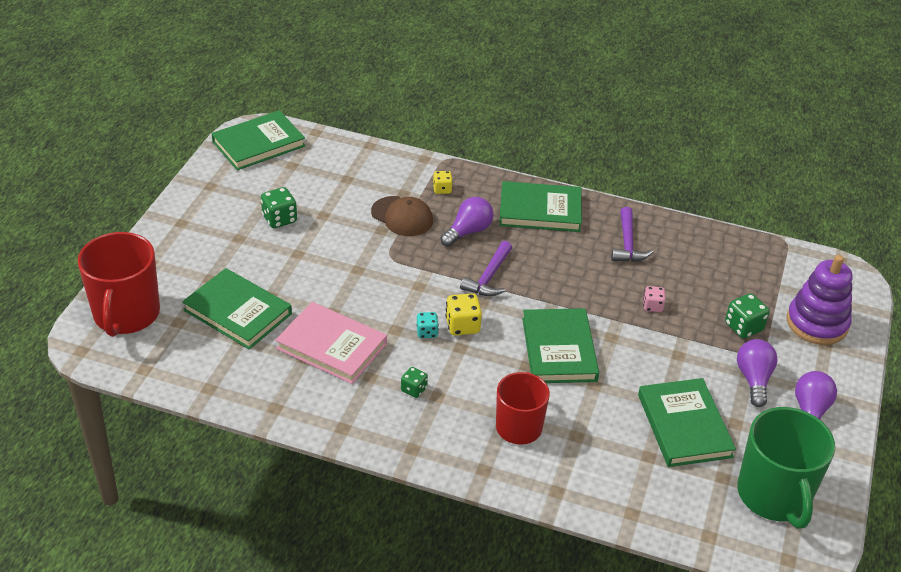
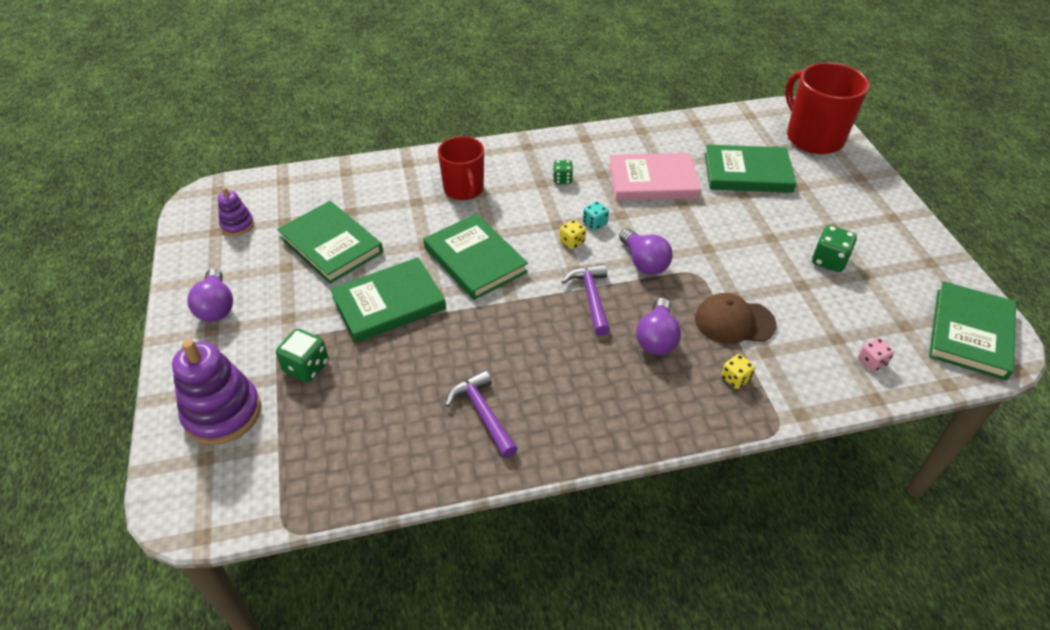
camera: 150 degrees right, 5 degrees up
(462, 326) = (572, 242): yellow dice -> yellow dice, size x0.64
(540, 210) = (610, 408): green book -> green book (389, 303)
(652, 306) = (413, 345): pink dice -> pink dice (871, 362)
(753, 379) = (280, 314): purple light bulb -> purple light bulb (644, 262)
(774, 496) = (237, 225): green mug -> purple stacking toy

